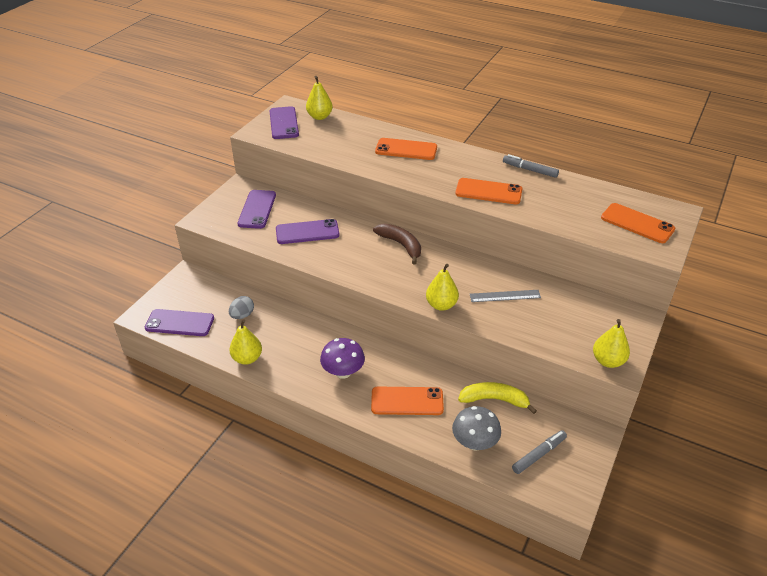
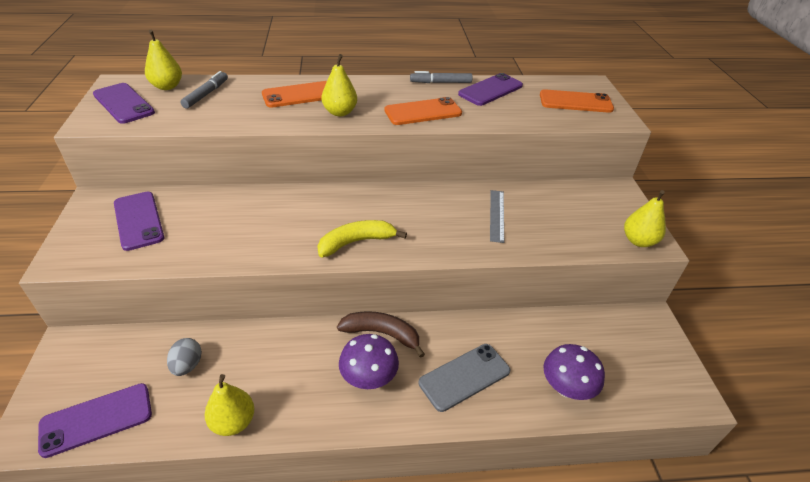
camera: 35 degrees left, 0 degrees up
(307, 232) = (227, 225): purple phone -> purple phone (490, 90)
(401, 245) = (350, 202): brown banana -> brown banana (382, 334)
(407, 401) = (464, 377): orange phone -> grey phone
(441, 305) = (446, 249): yellow pear -> yellow pear (340, 112)
(474, 443) = (566, 388): grey mushroom -> purple mushroom
(494, 400) = (543, 330): yellow banana -> yellow banana (356, 242)
(505, 296) = (496, 215): grey ruler -> grey ruler turned 45 degrees counterclockwise
(539, 455) = (629, 367): grey marker -> grey marker (206, 94)

